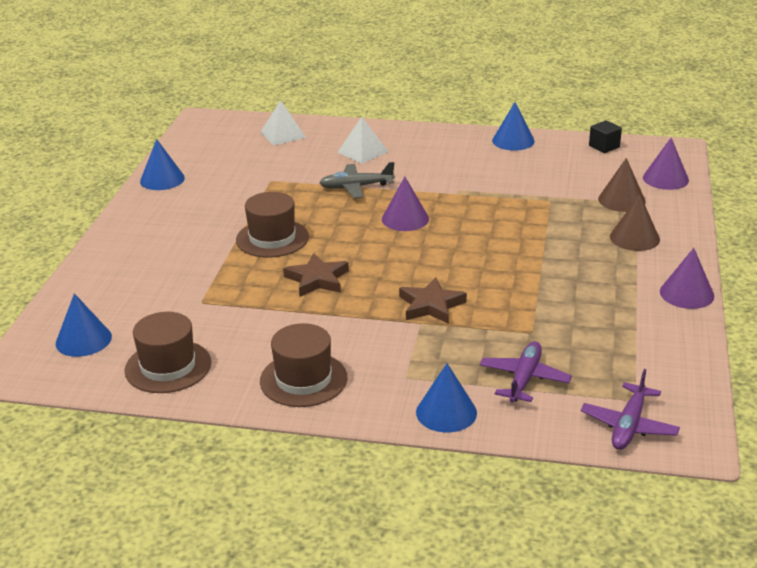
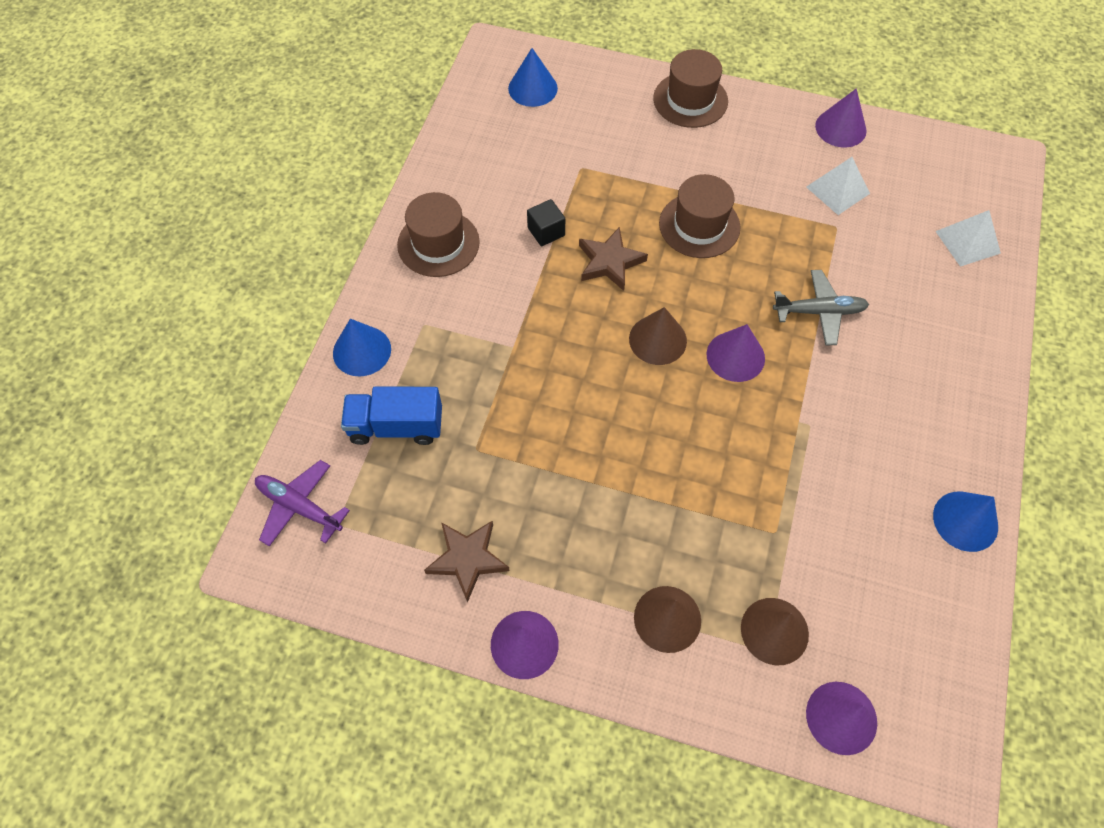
camera: 95 degrees right, 30 degrees up
(162, 179) = (840, 128): blue cone -> purple cone
(168, 366) = (480, 147): brown hat -> brown hat (690, 100)
(356, 187) = (819, 312): grey plane -> grey plane turned 90 degrees clockwise
(362, 152) = (920, 326): white pyramid -> white pyramid (837, 190)
(397, 252) = (657, 340): none -> brown cone
(431, 305) = (543, 360): brown star -> brown star (467, 559)
(524, 379) = (396, 426): purple plane -> blue truck
(604, 146) = (952, 652): black cube -> black cube (546, 232)

